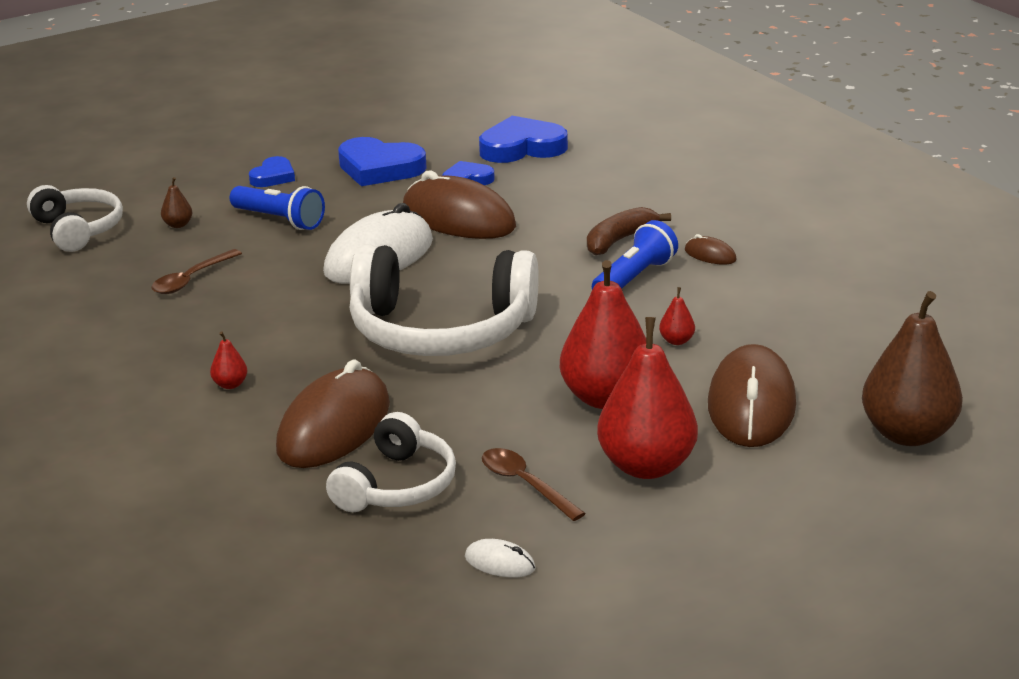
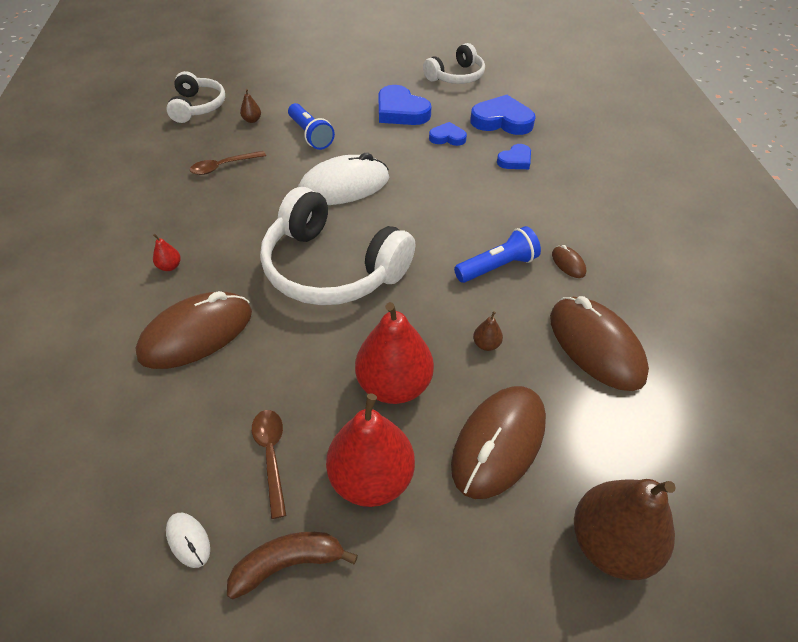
camera: 25 degrees right, 20 degrees up
(273, 176) = (334, 99): blue heart -> blue heart (515, 160)
(397, 485) = (188, 414): white headphones -> white headphones (456, 76)
(458, 218) = (418, 169): brown mouse -> brown mouse (595, 346)
(619, 240) = (511, 226): brown banana -> brown banana (288, 564)
(676, 341) = (486, 344): red pear -> brown pear

